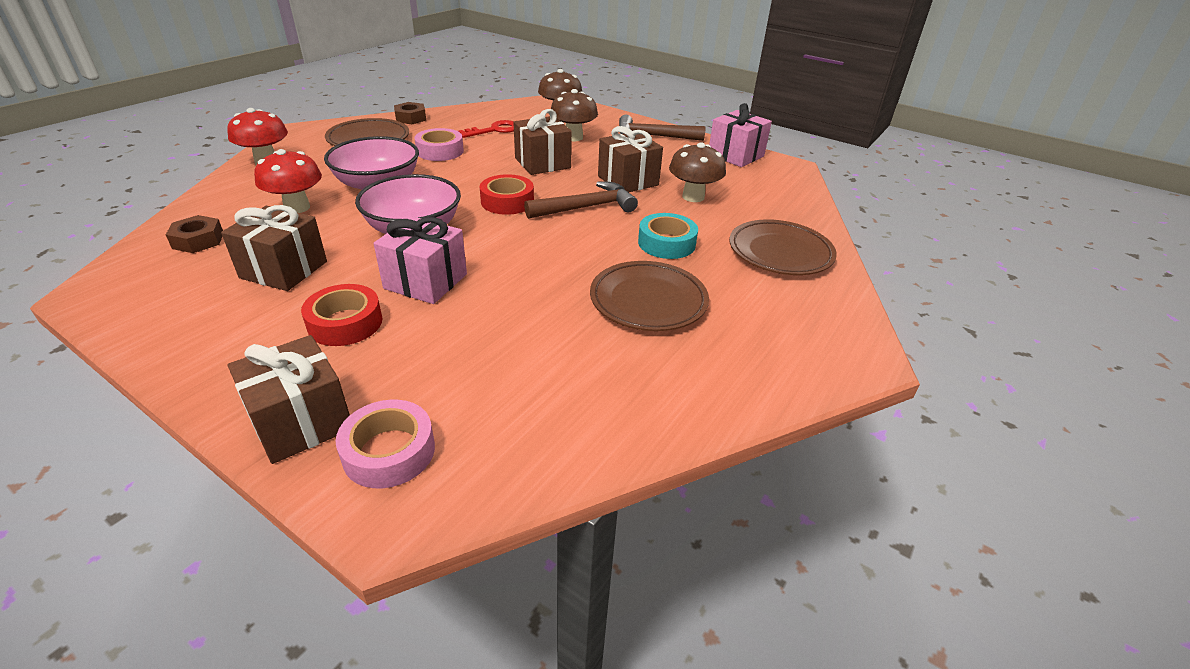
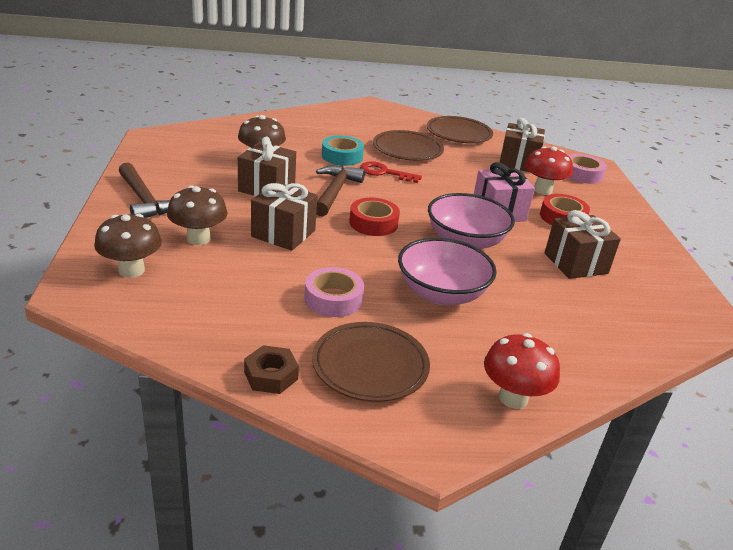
camera: 130 degrees left, 5 degrees down
(198, 240) = (626, 322): brown nut -> none
(297, 207) = (529, 310): red mushroom -> red mushroom (542, 190)
(301, 422) = (610, 197): brown gift -> brown gift (518, 162)
(494, 130) = (235, 293): red key -> red key (385, 173)
(586, 207) = (335, 191): brown hammer -> brown hammer turned 75 degrees clockwise
(735, 155) = (152, 157): pink gift -> none
(780, 252) = (303, 126): brown plate -> brown plate (459, 134)

